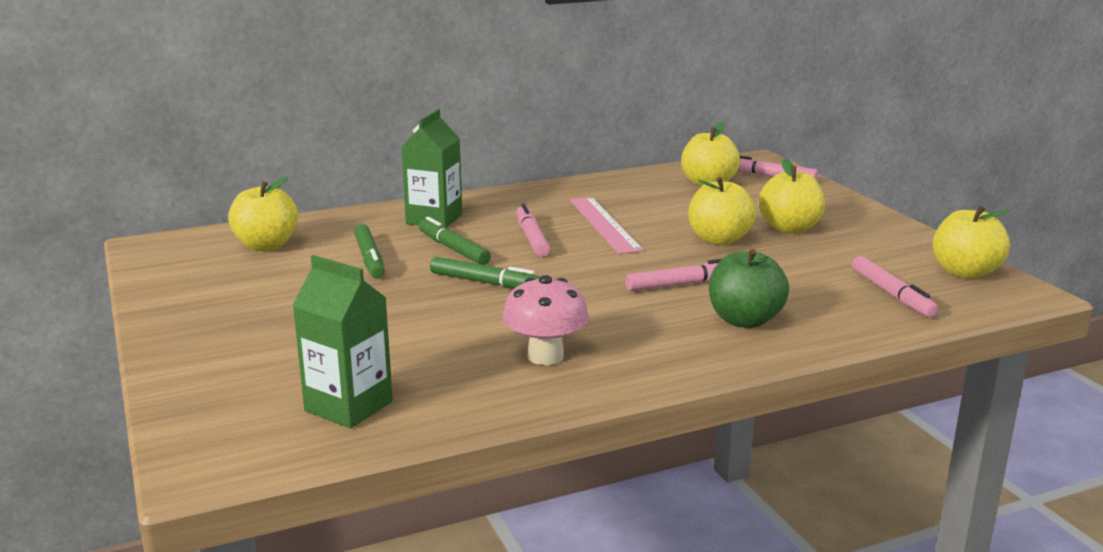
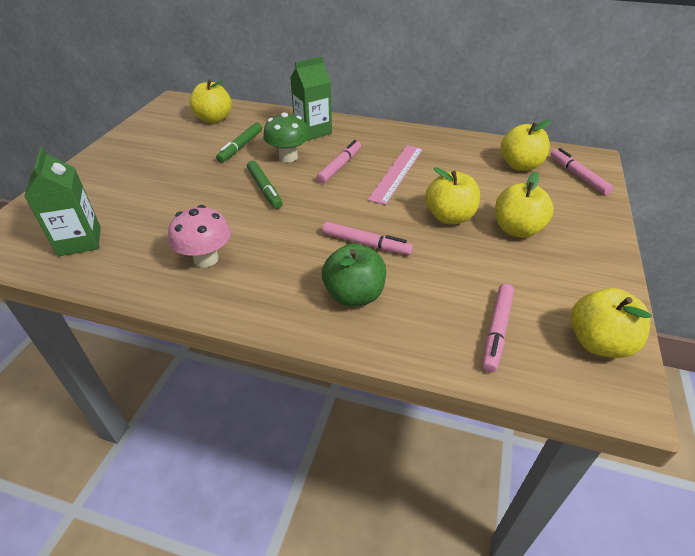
camera: 40 degrees right, 20 degrees up
(453, 249) = (288, 157): green marker -> green mushroom

